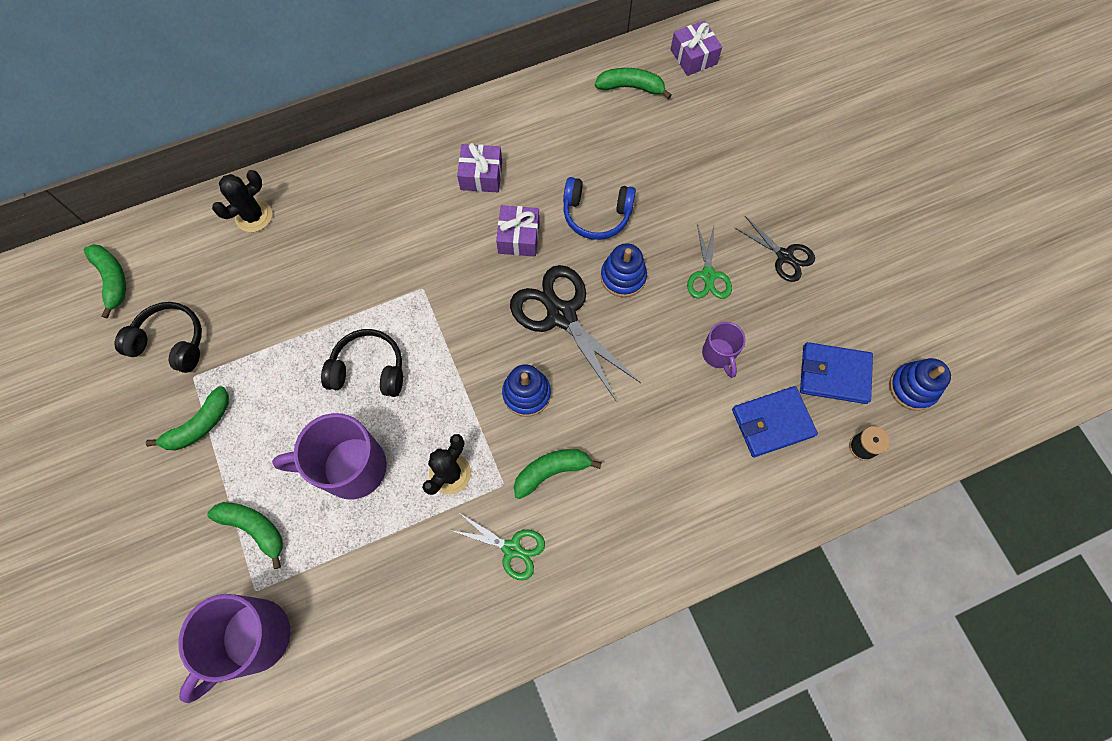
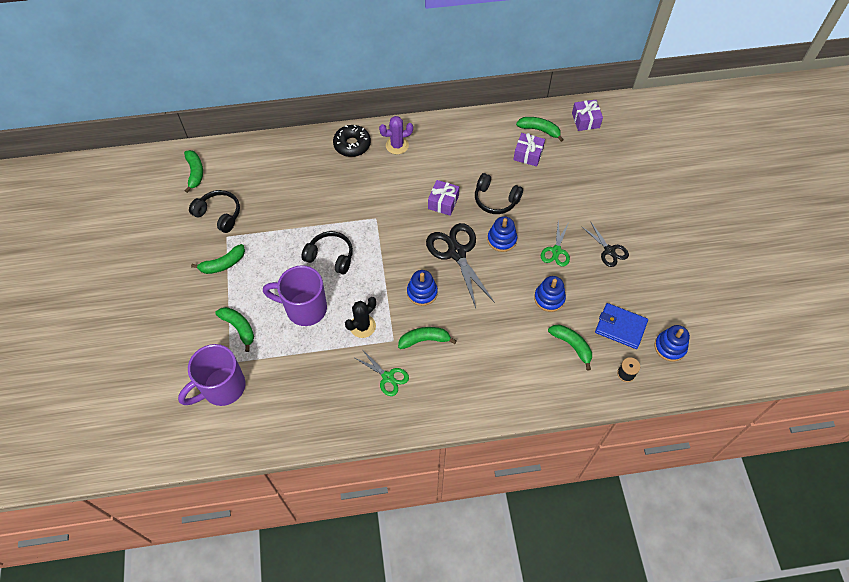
camera: 15 degrees right, 10 degrees down
(253, 216) = (286, 155): black cactus -> none
(353, 175) = (352, 145): none -> black donut
(423, 160) = (397, 145): none -> purple cactus
(481, 175) = (430, 162): purple gift -> purple gift (528, 154)
(596, 214) = (495, 200): blue headphones -> black headphones
(718, 355) = (549, 298): purple mug -> blue stacking toy
(772, 422) = (571, 345): blue wallet -> green banana

